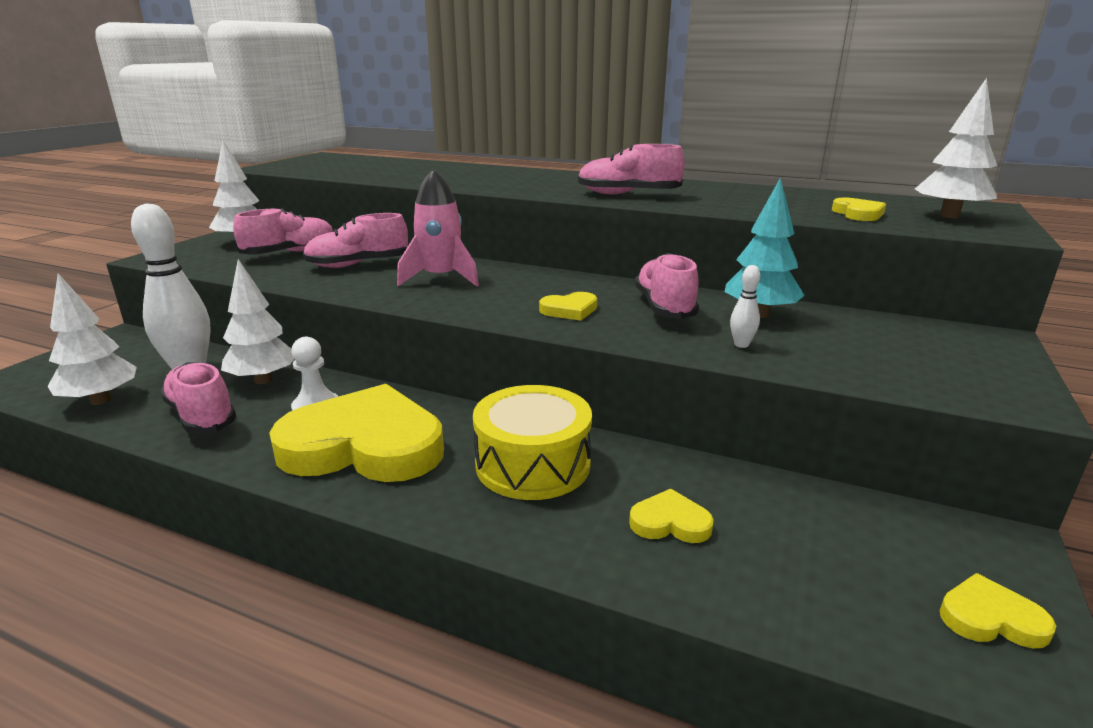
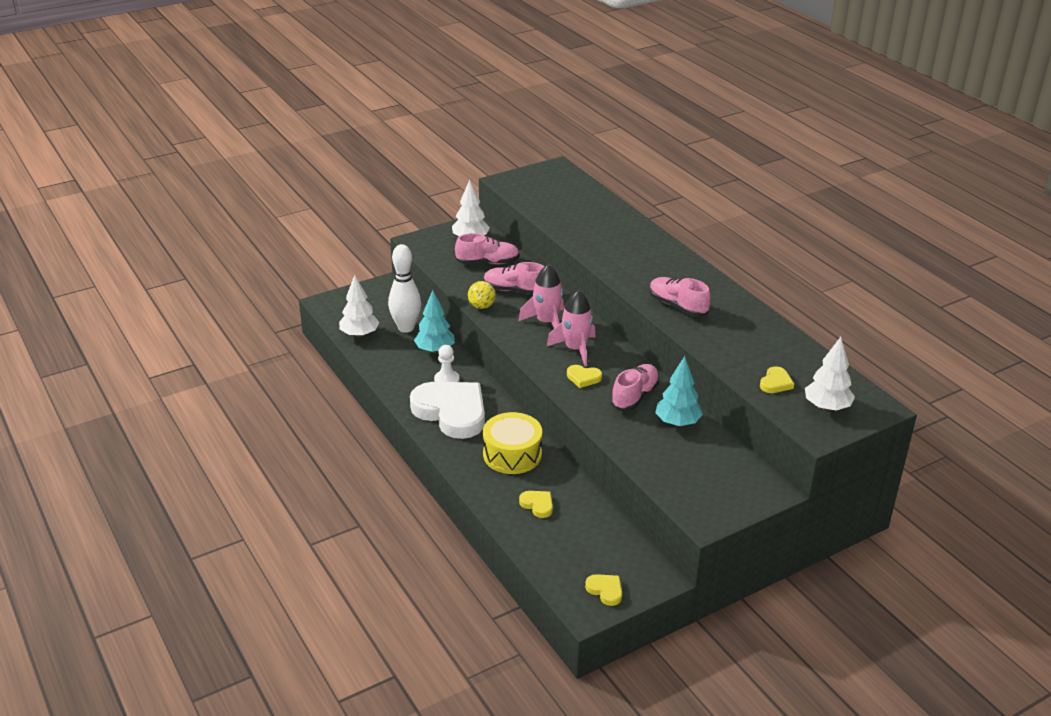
camera: 35 degrees right, 10 degrees up
(202, 416) = (396, 363): pink shoe -> none
(263, 380) = (435, 350): white tree -> turquoise tree
(324, 286) = (481, 306): none -> yellow ball
(364, 445) = (451, 412): yellow heart -> white heart
(516, 290) = (575, 349): none -> pink rocket
(741, 344) = (633, 437): white bowling pin -> none

